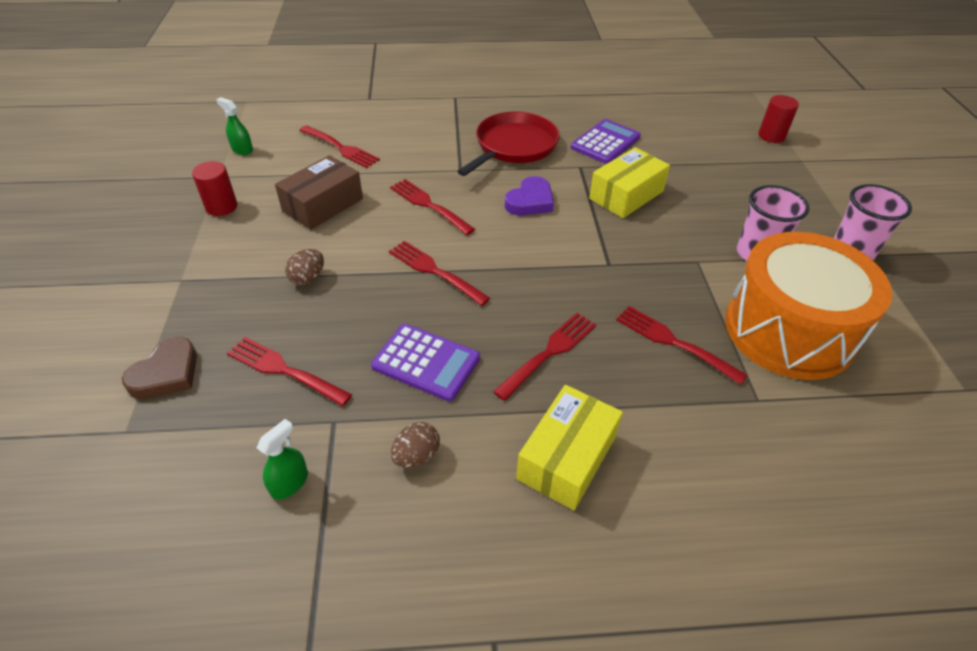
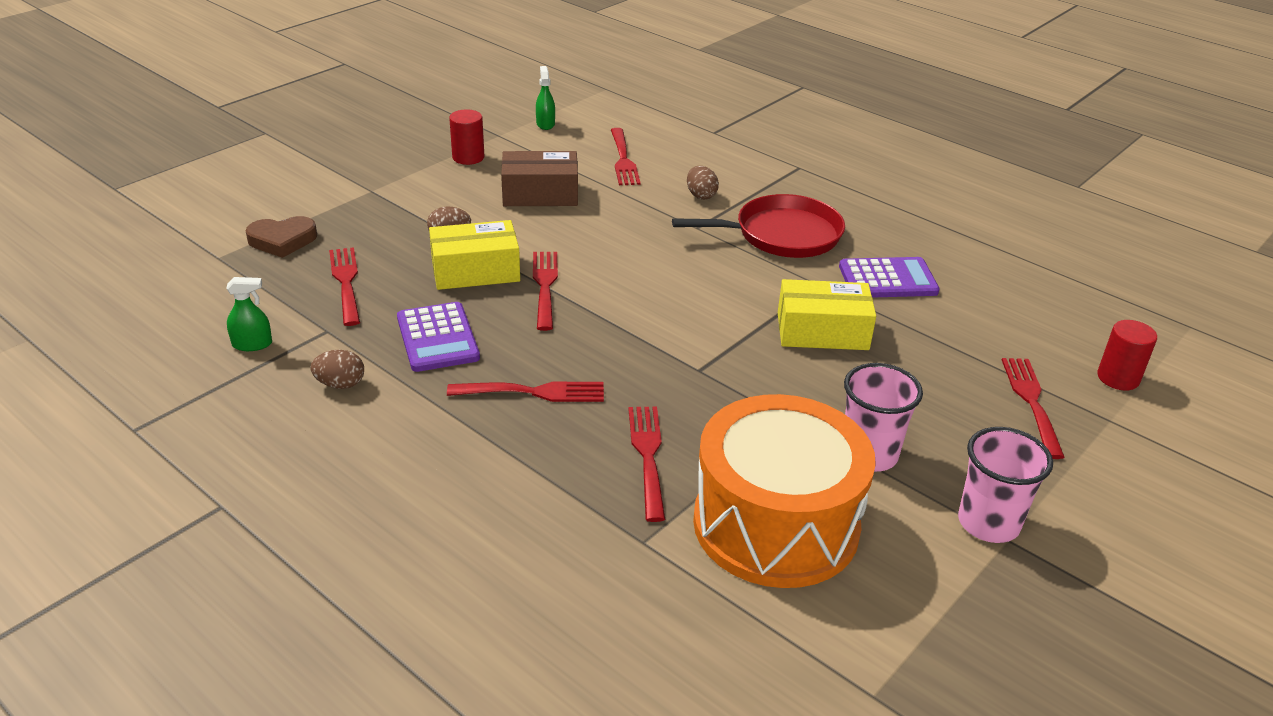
camera: 45 degrees right, 10 degrees down
(429, 146) = (701, 195): none -> brown egg
(430, 205) = (622, 239): red fork -> red fork (1032, 403)
(530, 201) = (716, 284): purple heart -> none
(566, 457) = (428, 458): yellow box -> yellow box (475, 271)

